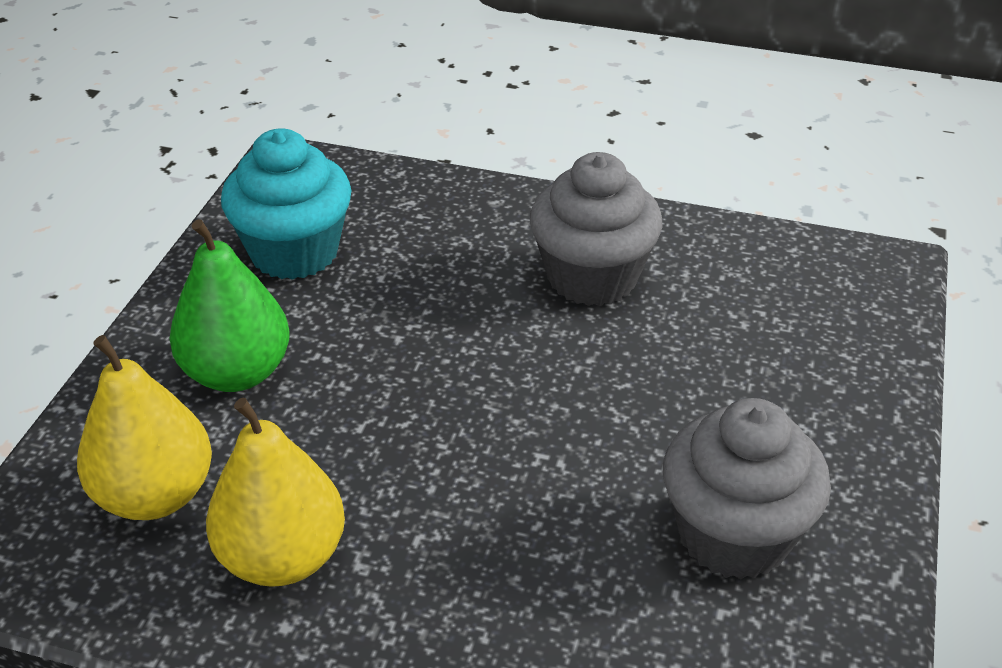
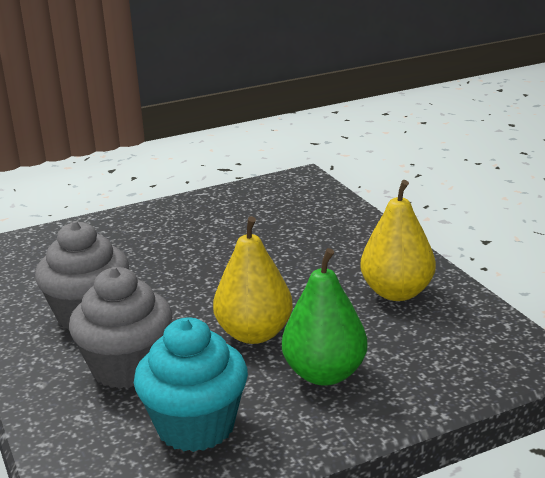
camera: 130 degrees left, 15 degrees down
(155, 495) = (429, 342): yellow pear -> yellow pear (254, 334)
(734, 535) = (226, 220): grey cupcake -> grey cupcake (127, 368)

